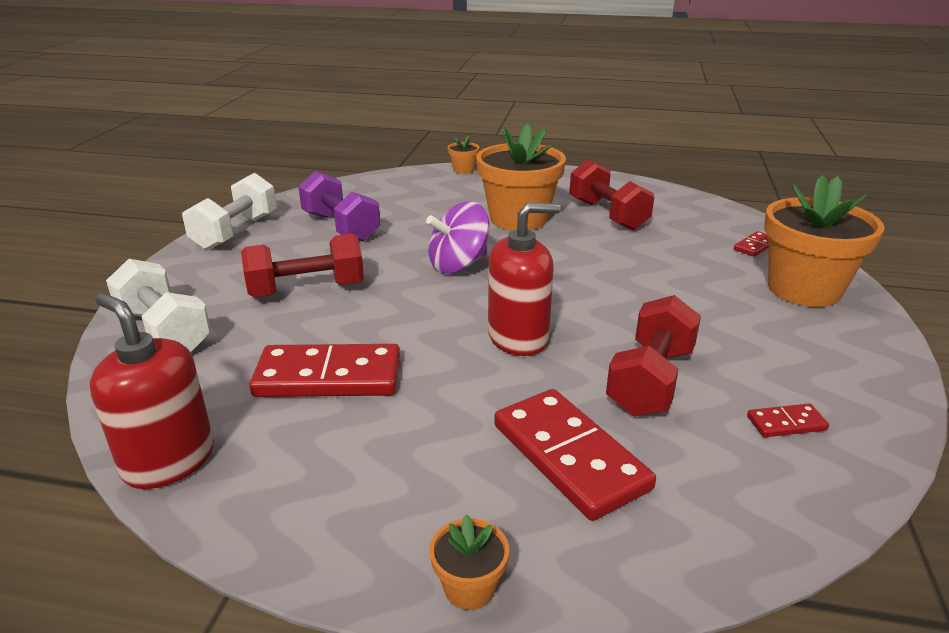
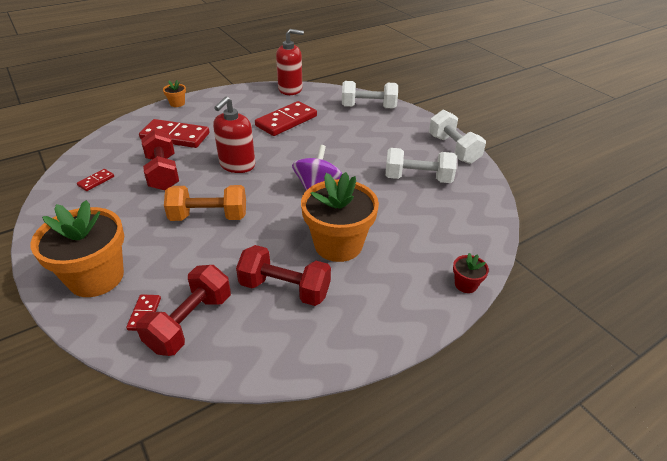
camera: 135 degrees right, 10 degrees up
(306, 290) = (357, 141): red dumbbell -> red dumbbell (190, 322)
(340, 227) = (418, 178): purple dumbbell -> white dumbbell
(463, 170) = (466, 284): orange flower pot -> red flower pot
(627, 291) = (209, 217): none -> orange dumbbell

